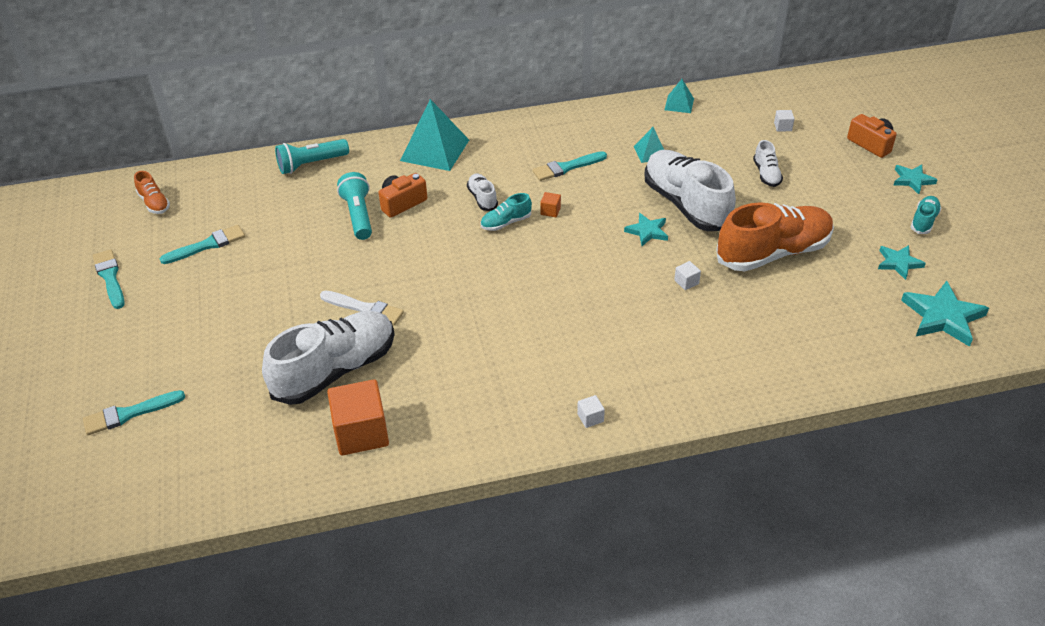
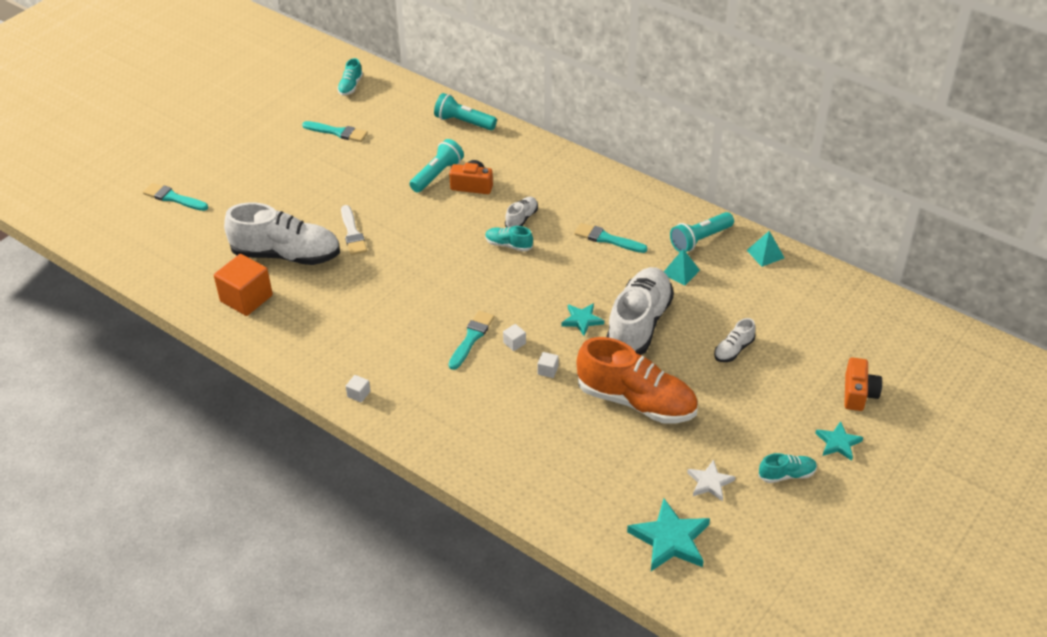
camera: 50 degrees right, 0 degrees up
(110, 277) = (269, 115): turquoise brush -> turquoise brush (471, 338)
(154, 203) = (350, 86): orange shoe -> turquoise shoe
(435, 150) = (547, 166): turquoise pyramid -> none
(550, 211) = (547, 259): orange cube -> none
(626, 124) = (700, 240): none -> turquoise flashlight
(782, 127) = (812, 328): white cube -> white cube (514, 343)
(898, 263) = (710, 482): turquoise star -> white star

